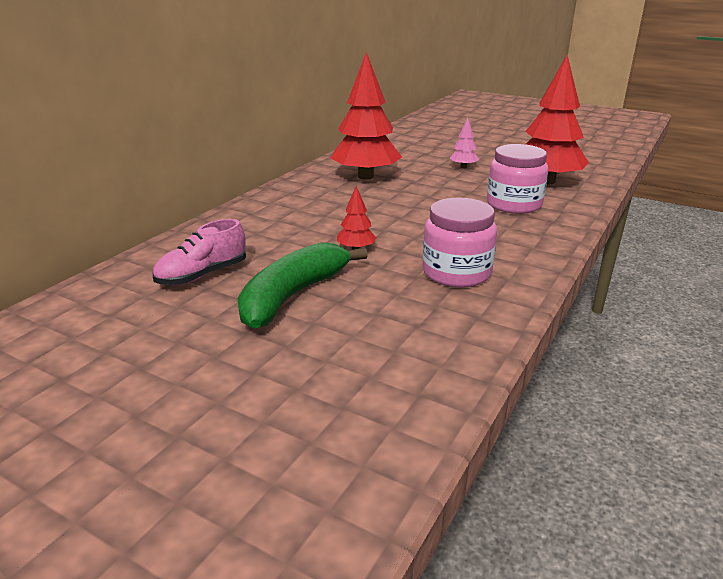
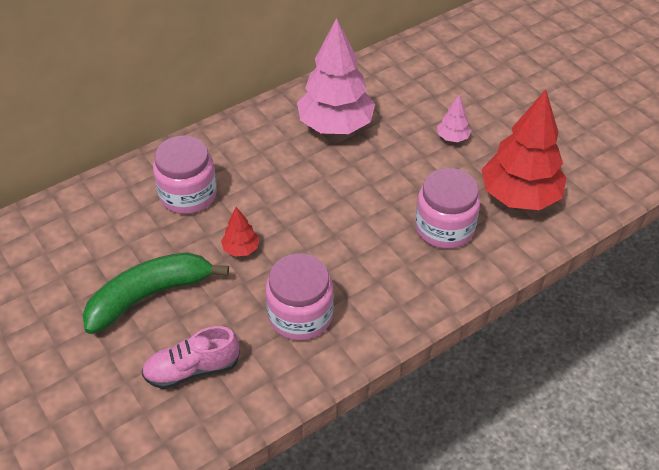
camera: 25 degrees right, 20 degrees up
(202, 275) = (98, 241): pink shoe -> pink shoe (192, 369)
(271, 231) = (188, 194): none -> pink jar
(365, 176) = (335, 125): red tree -> pink tree

